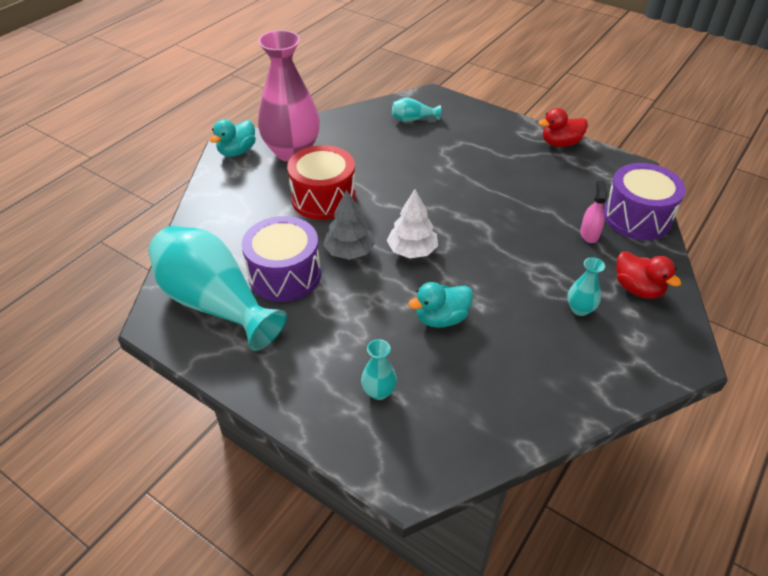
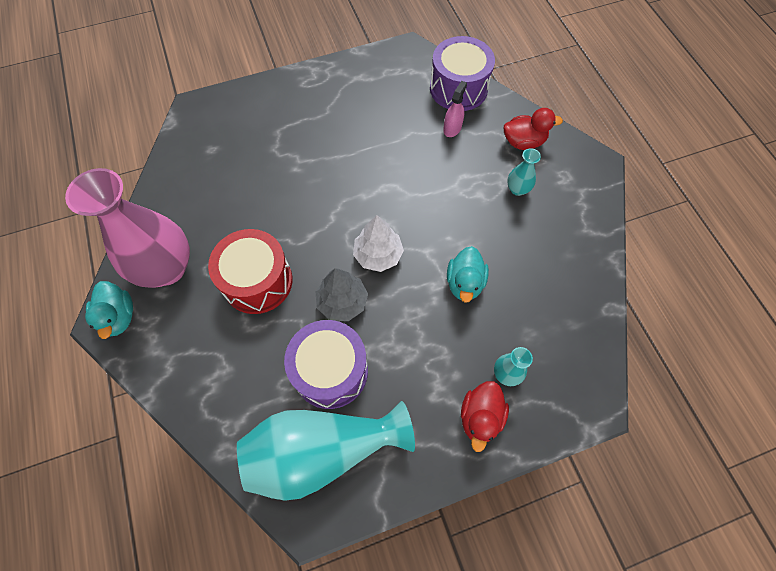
camera: 55 degrees left, 20 degrees up
(413, 119) = (214, 144): turquoise vase -> none
(560, 143) = (341, 69): red duck -> red duck (480, 417)
(589, 234) = (452, 128): pink spray bottle -> pink spray bottle turned 75 degrees clockwise

